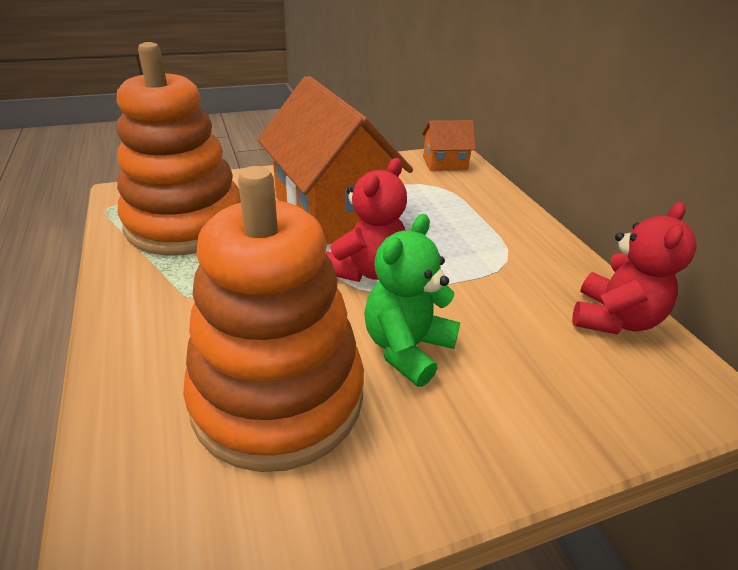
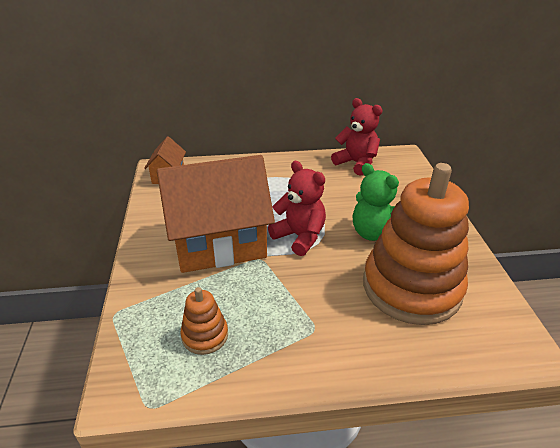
camera: 75 degrees left, 0 degrees up
(185, 223) = (205, 335): orange stacking toy -> orange stacking toy, size x0.43

